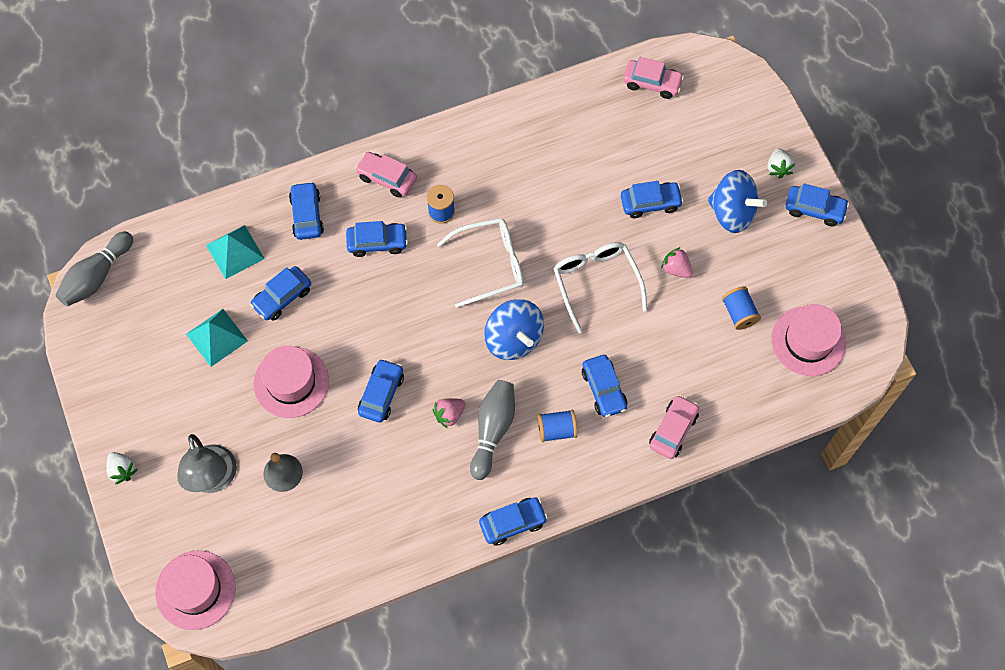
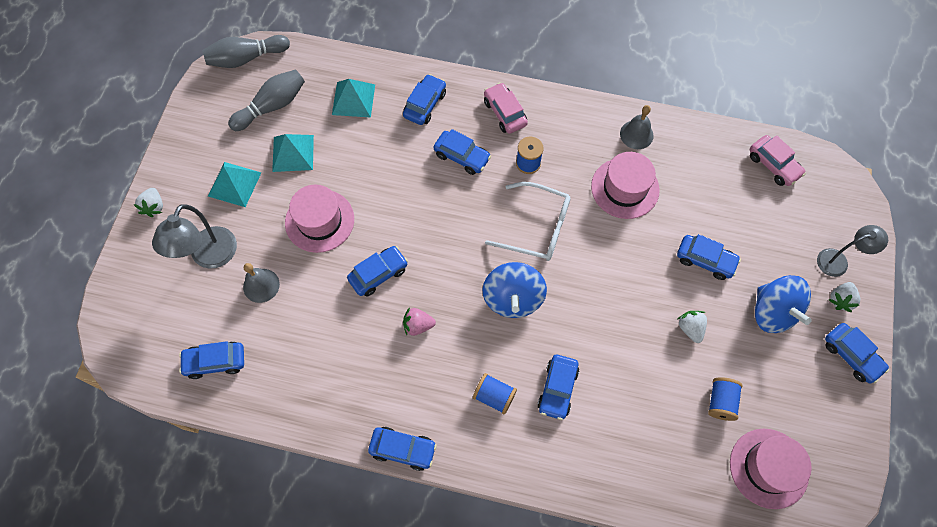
camera: 35 degrees right, 0 degrees up
(183, 400) = (234, 184): none -> turquoise pyramid
(195, 590) = (132, 331): pink hat -> pink hat (625, 188)
(282, 297) = (361, 153): blue car -> blue car (215, 362)
(492, 430) = (442, 361): grey bowling pin -> grey bowling pin (272, 106)
(518, 126) = (636, 134): none -> grey bell
(596, 283) = (613, 297): white glasses -> none
(673, 430) = (592, 464): pink car -> none
(676, 269) = (690, 328): pink strawberry -> white strawberry
(756, 135) = (838, 261): none -> grey lamp

